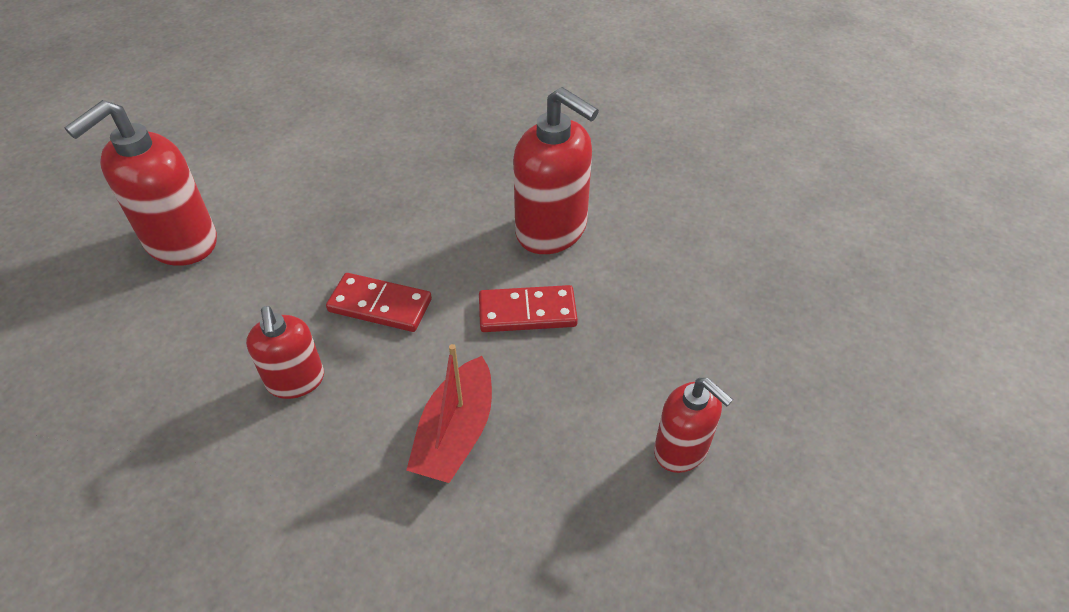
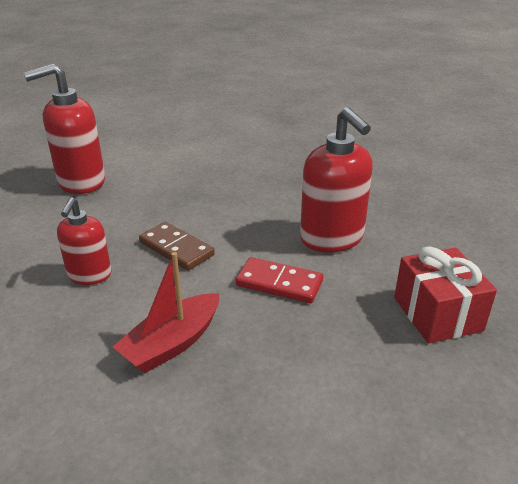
camera: 25 degrees right, 15 degrees down
(380, 305) = (176, 249): red domino -> brown domino
(681, 450) = (348, 421): red soap dispenser -> none
(704, 293) = (437, 314): none -> red gift

